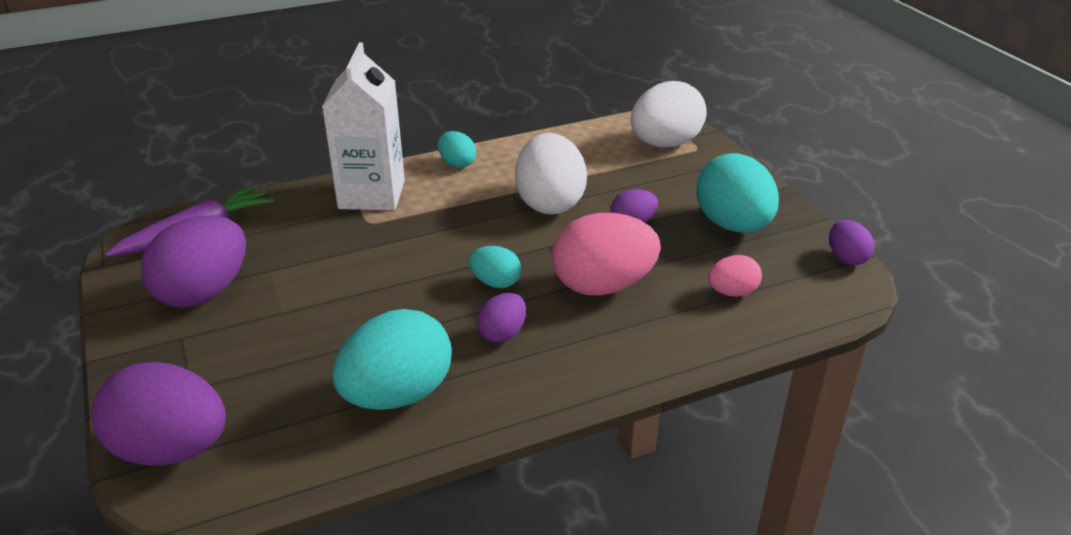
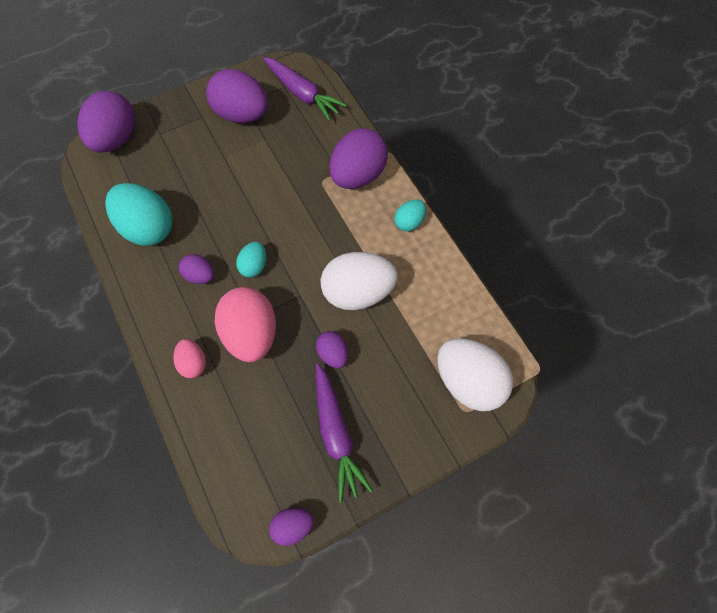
camera: 85 degrees right, 30 degrees up
(372, 194) = (358, 175): white carton -> purple egg
(732, 292) = (244, 425): pink egg -> pink egg (193, 363)
(733, 225) = (336, 434): turquoise egg -> purple carrot

